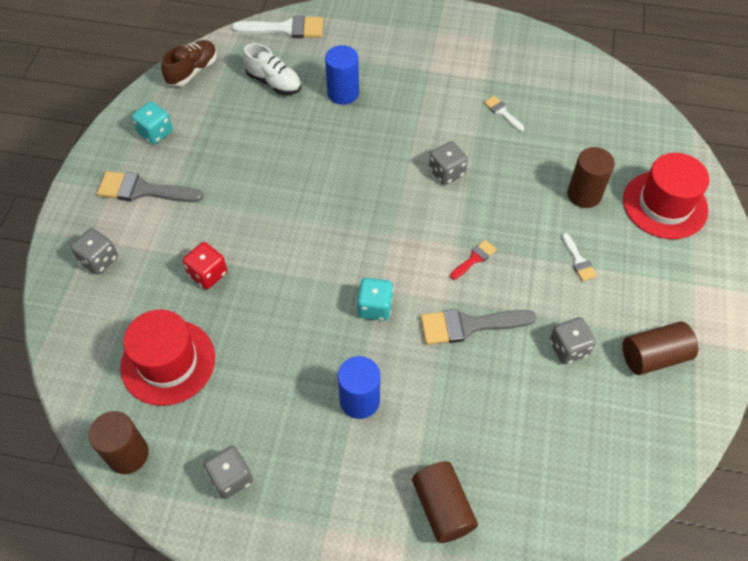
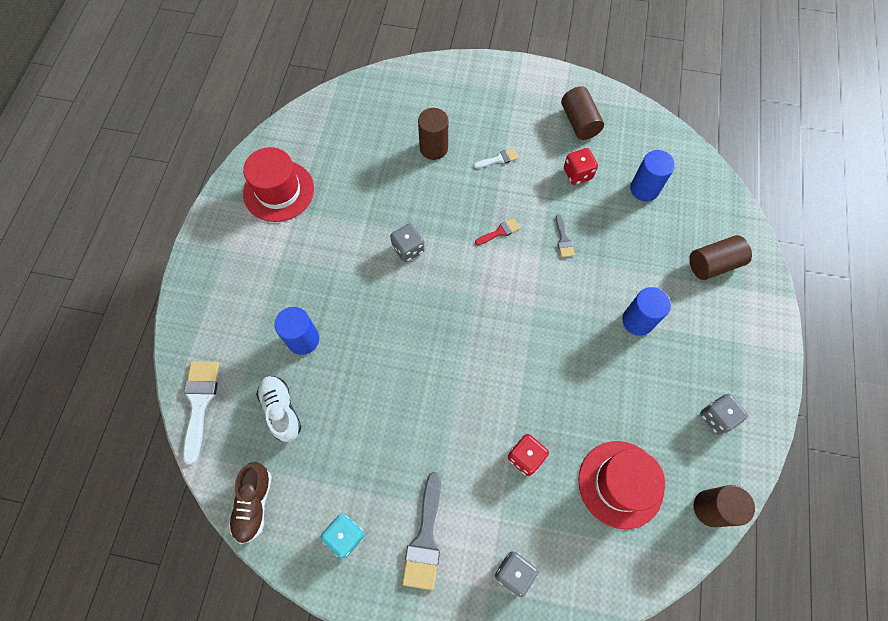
camera: 90 degrees left, 10 degrees up
(192, 71) = (254, 504): brown shoe -> brown shoe turned 120 degrees counterclockwise
(274, 82) = (281, 410): white shoe -> white shoe turned 60 degrees counterclockwise
(375, 307) = (551, 309): turquoise dice -> none
(468, 325) = (563, 239): grey brush -> grey brush, size x0.52
(474, 258) = (499, 232): red brush -> red brush turned 105 degrees clockwise
(502, 112) = (339, 200): white brush -> none
(555, 430) = (644, 189): none -> blue cylinder
(568, 348) = (577, 174): grey dice -> red dice
(665, 205) = (444, 96): red hat -> red hat (278, 191)

